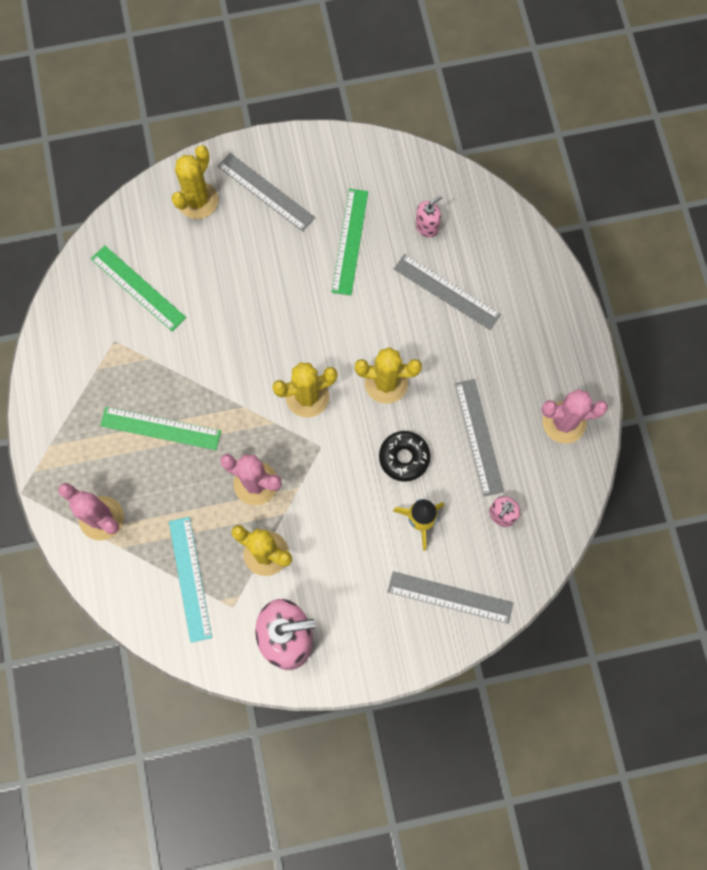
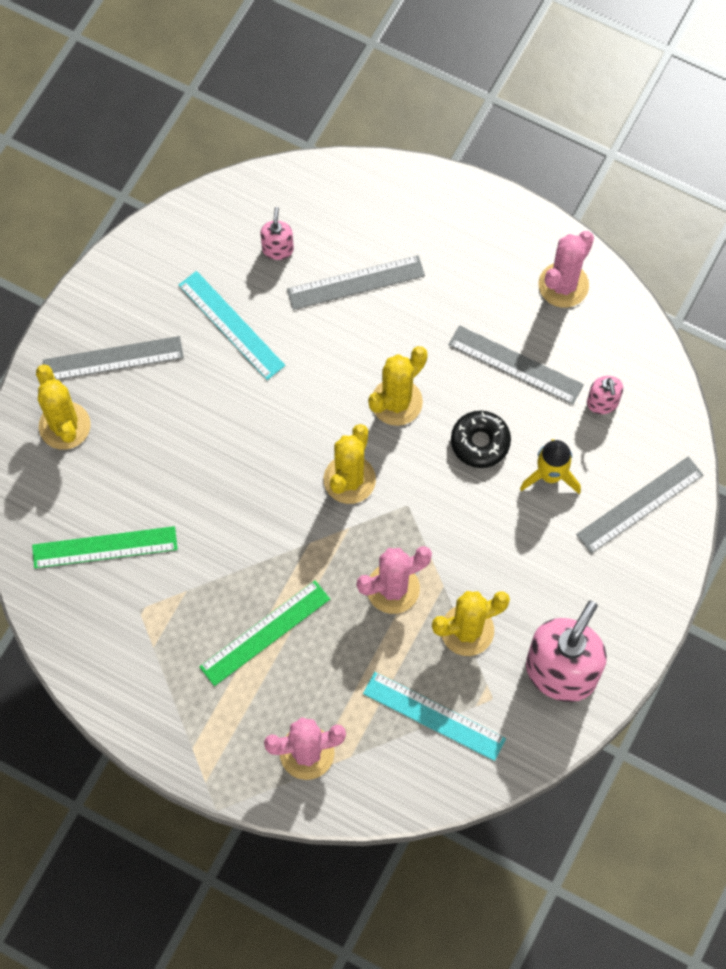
camera: 50 degrees left, 5 degrees down
(349, 241) = (231, 325): green ruler -> turquoise ruler

